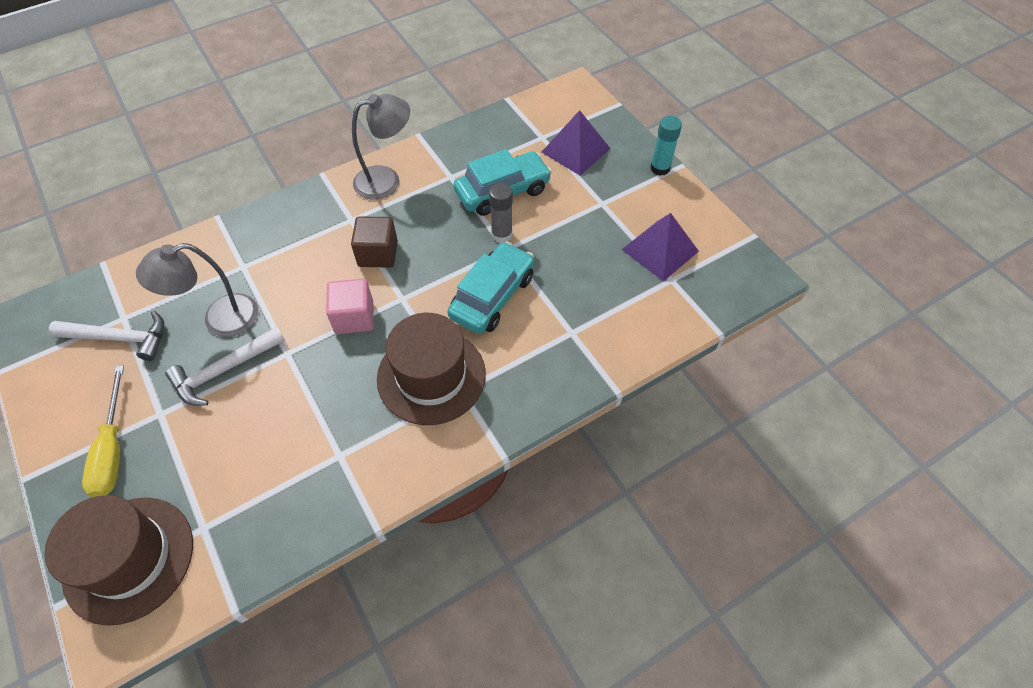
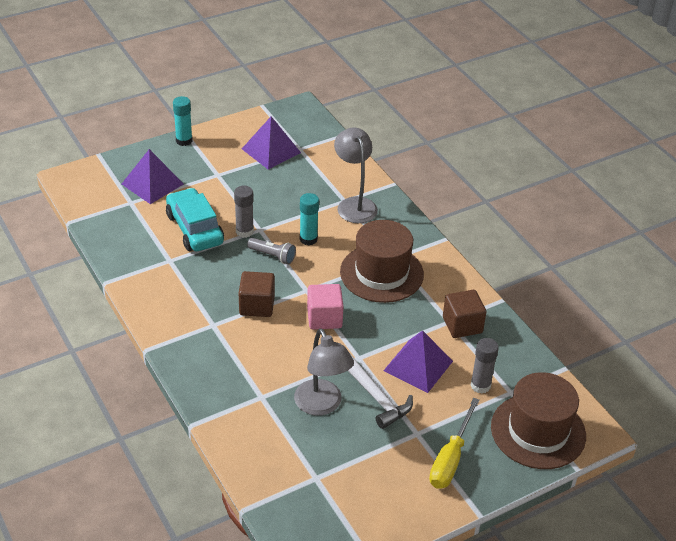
camera: 90 degrees left, 15 degrees down
(113, 449) = (450, 458): yellow screwdriver -> yellow screwdriver turned 120 degrees clockwise
(120, 338) = (339, 475): white hammer -> none
(220, 489) = (480, 385): none -> grey glue stick
(265, 416) = (418, 365): none -> purple pyramid
(330, 471) = (462, 325): none -> brown cube
(386, 180) = (166, 302): grey lamp -> grey lamp (354, 204)
(460, 263) = (272, 256): none -> grey flashlight
(492, 296) = (308, 239): turquoise car -> turquoise glue stick

